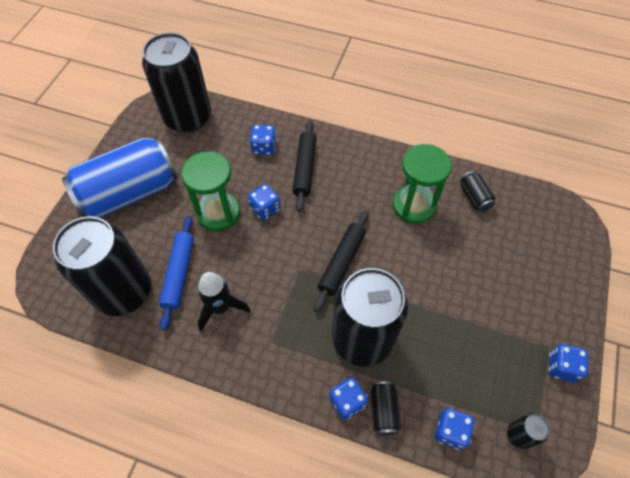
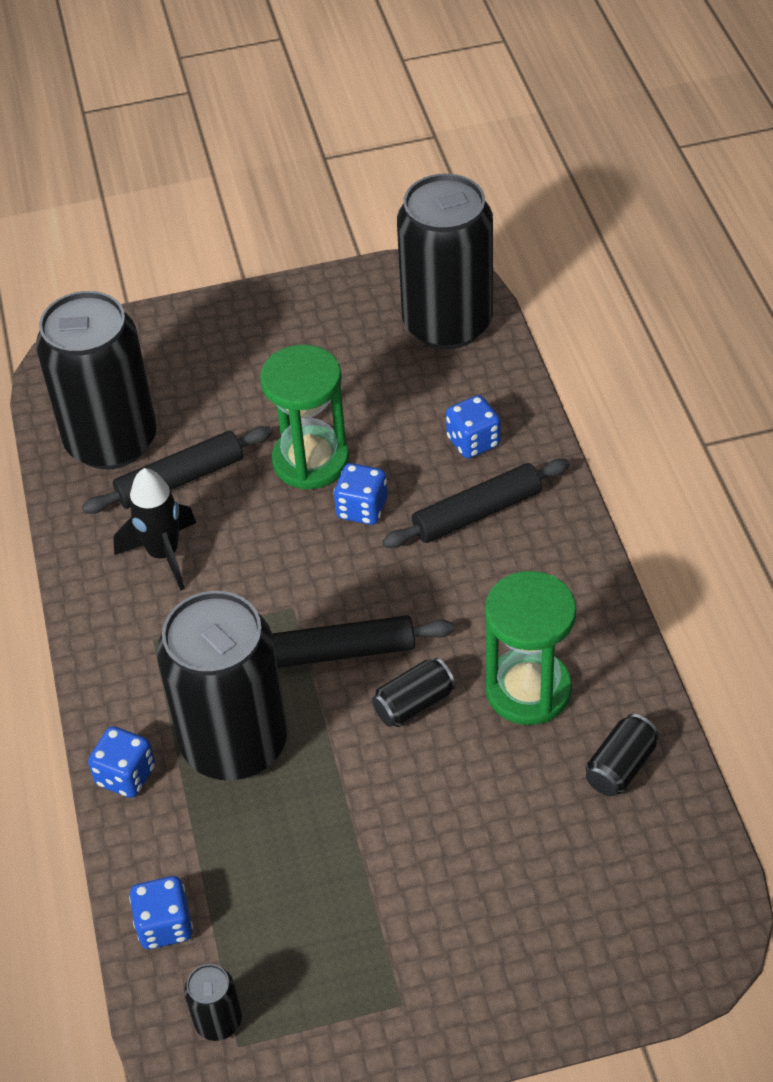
camera: 60 degrees right, 10 degrees down
(130, 193) = (263, 348): blue can -> none
(179, 274) = (180, 480): blue rolling pin -> black rolling pin
(383, 411) = (141, 826): black can -> black can (414, 704)
(561, 367) = (378, 1037): blue dice -> none

